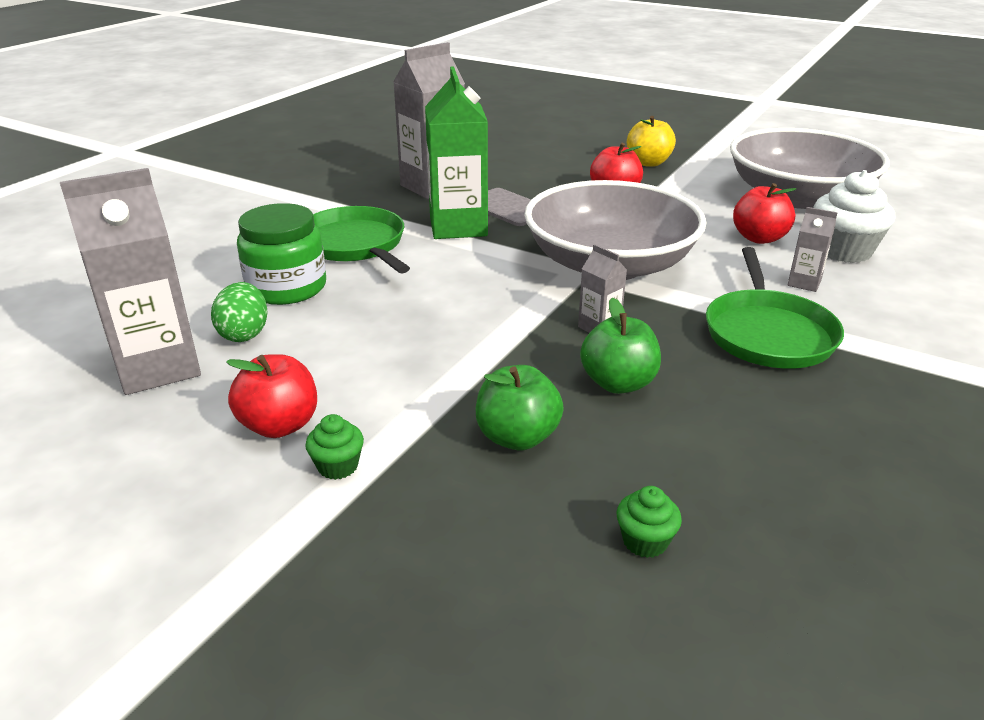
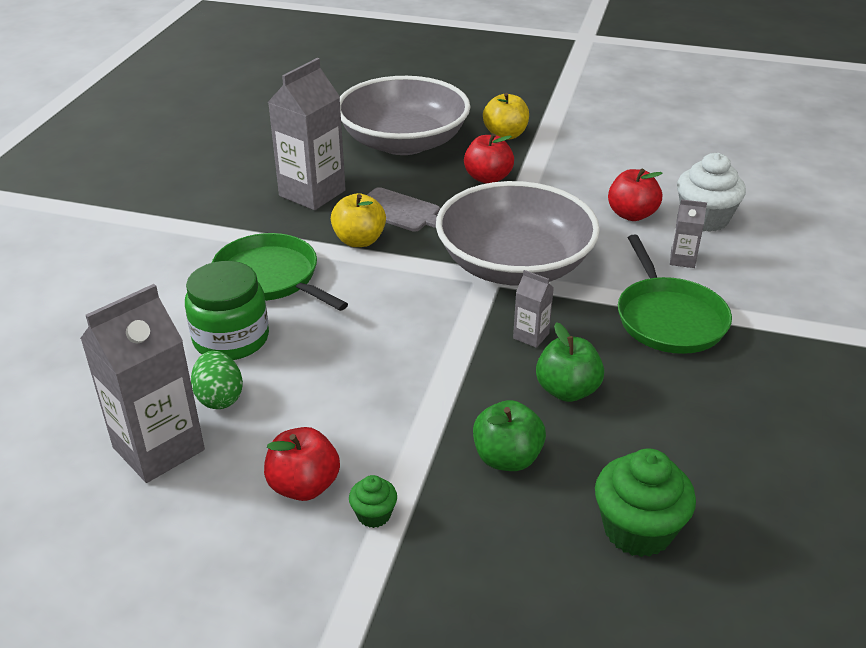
camera: 15 degrees left, 5 degrees up
(458, 227) = (359, 240): green carton -> yellow apple
(645, 541) = (637, 530): green cupcake -> green cupcake, size x1.99
(798, 197) = (650, 160): grey bowl -> grey bowl (403, 142)

